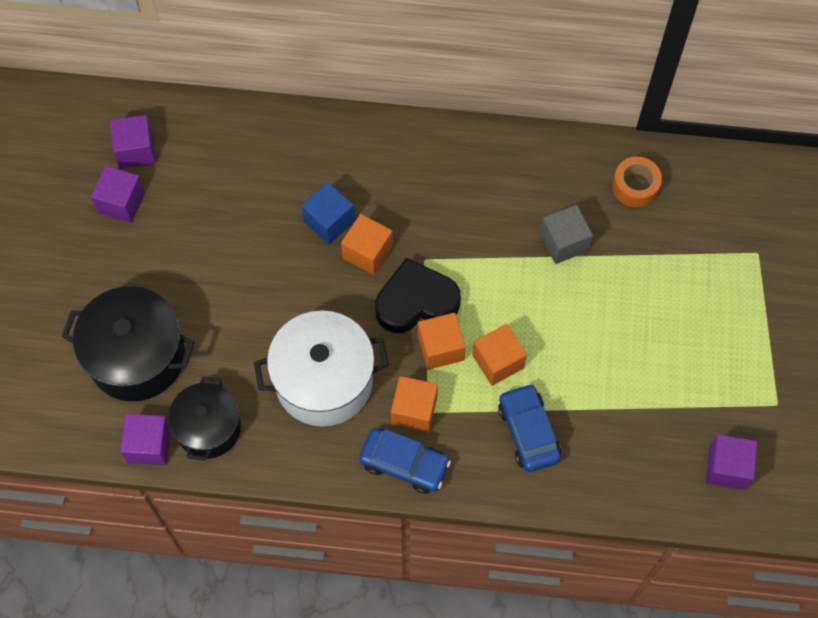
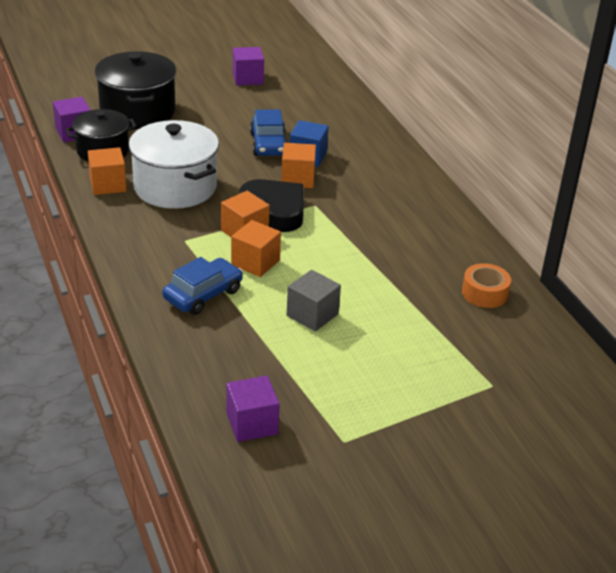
camera: 60 degrees right, 30 degrees down
(136, 150) = (291, 74): purple cube -> none
(404, 463) = (131, 240): blue car -> blue car (268, 144)
(414, 410) = (181, 233): orange cube -> orange cube (108, 185)
(564, 242) = (394, 268): grey cube -> grey cube (312, 315)

